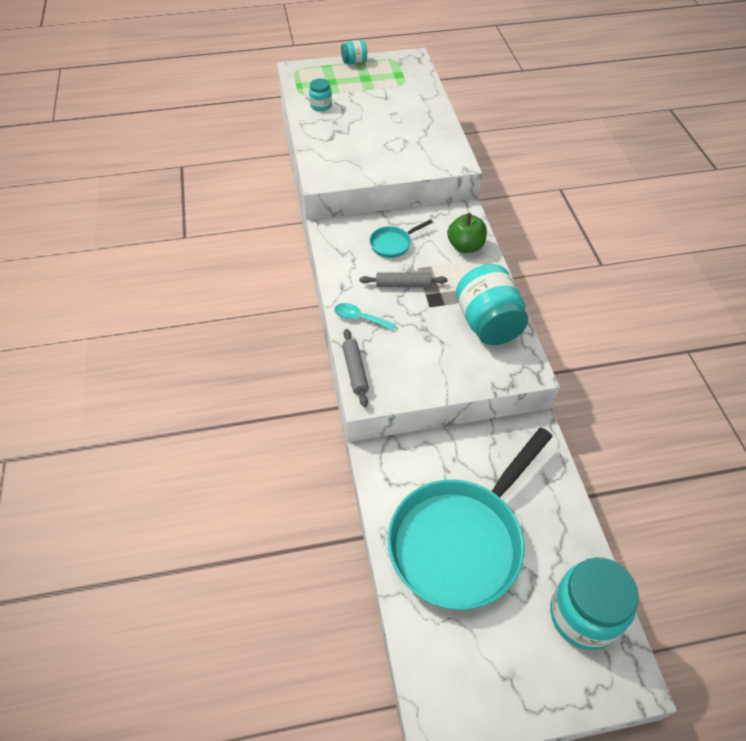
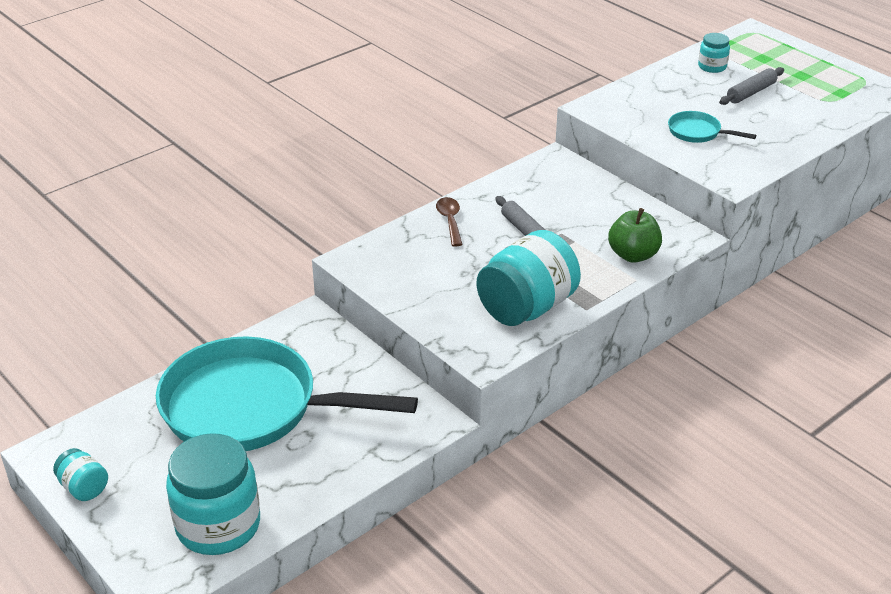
camera: 60 degrees right, 15 degrees down
(354, 62) = (821, 59): turquoise jar -> turquoise jar (84, 488)
(355, 371) = (378, 242): grey rolling pin -> grey rolling pin (751, 93)
(359, 318) = (450, 221): turquoise spoon -> brown spoon
(393, 244) = (580, 205): turquoise pan -> turquoise pan (697, 132)

